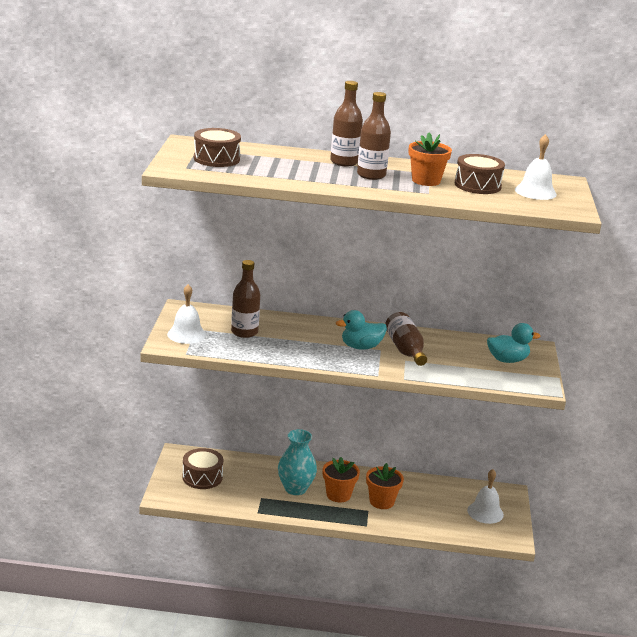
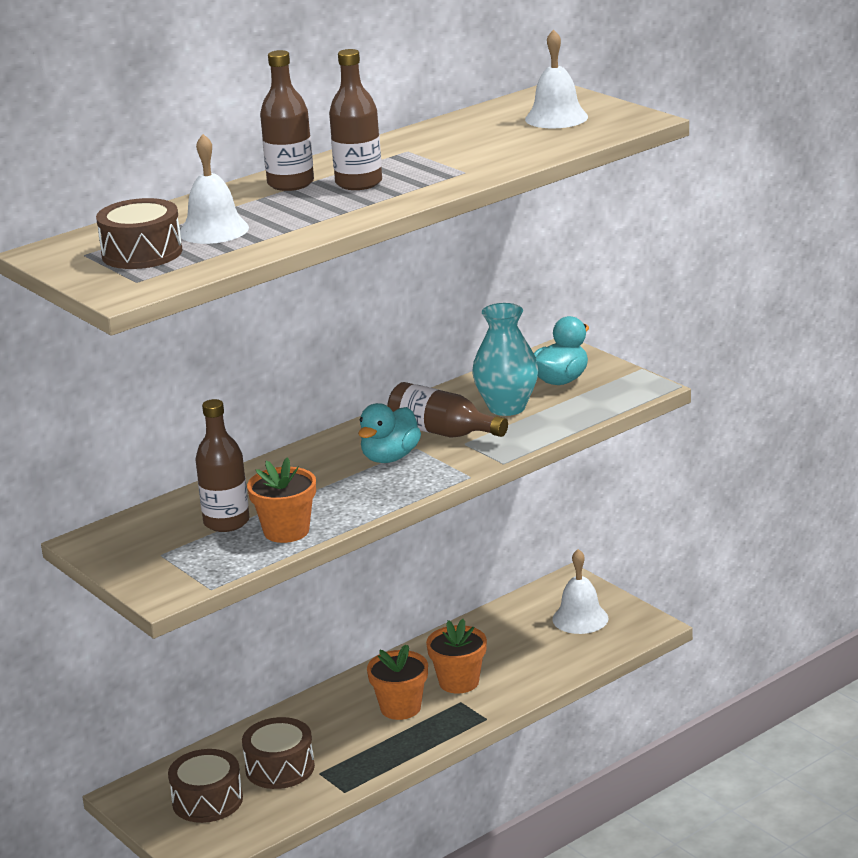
camera: 40 degrees left, 0 degrees up
(186, 334) = (162, 567): white bell -> white bell (213, 230)
(295, 489) = (341, 735): turquoise vase -> turquoise vase (507, 407)
(426, 181) = (428, 160): orange flower pot -> orange flower pot (286, 531)
(477, 185) = (488, 139): brown drum -> brown drum (280, 768)

